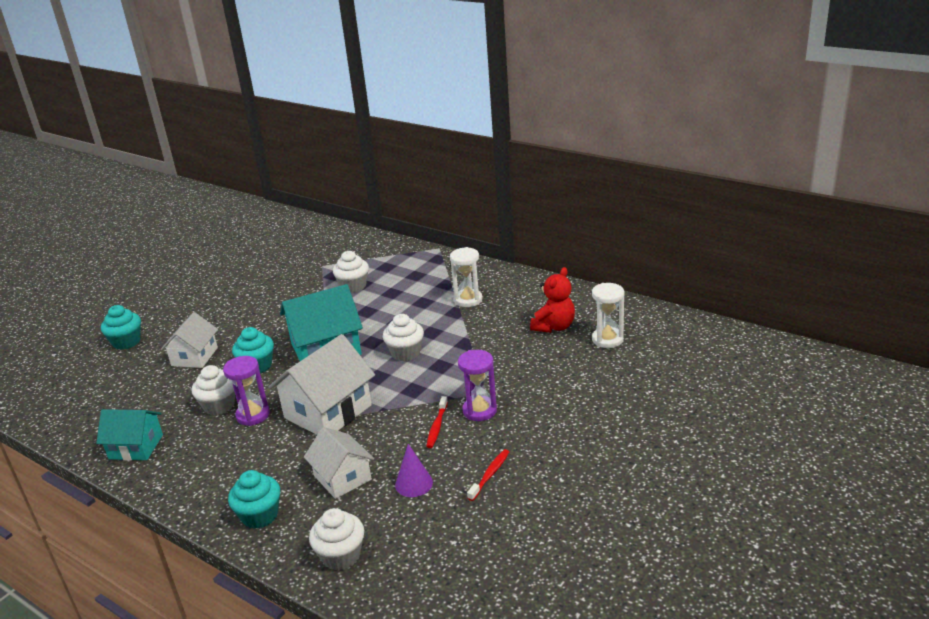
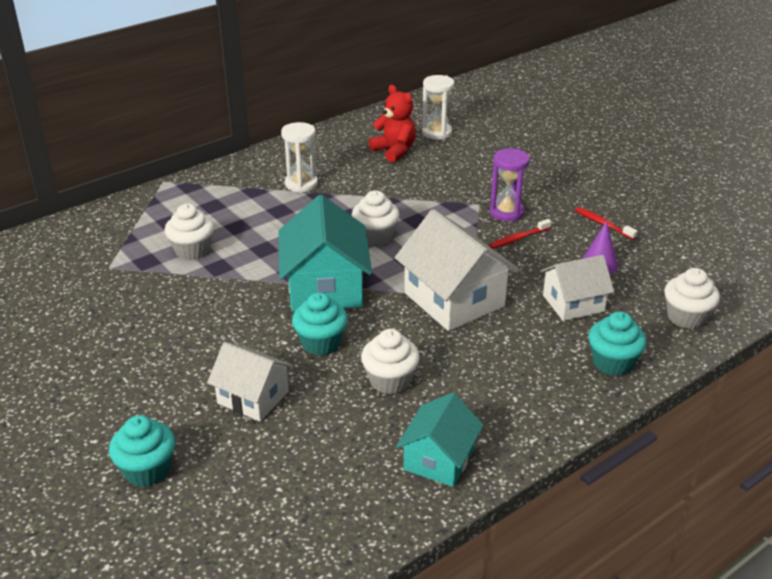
camera: 75 degrees left, 5 degrees up
(253, 415) = (428, 354): purple hourglass -> none
(437, 426) = (518, 238): red toothbrush -> red toothbrush turned 120 degrees clockwise

